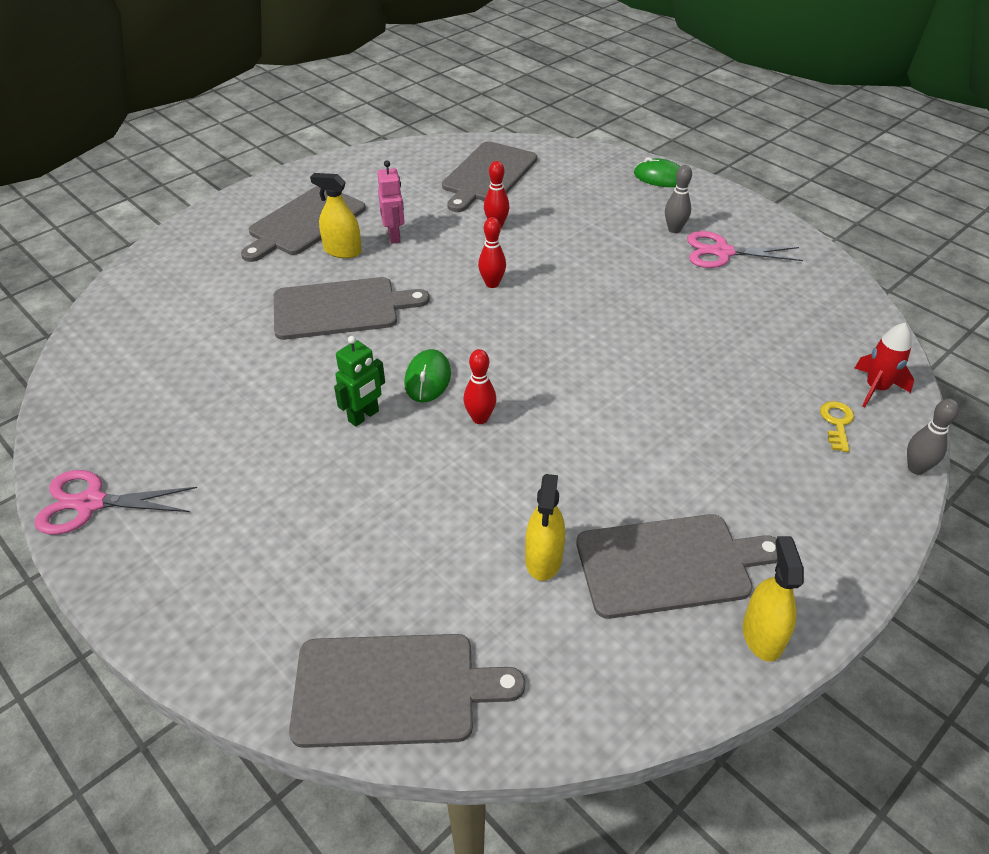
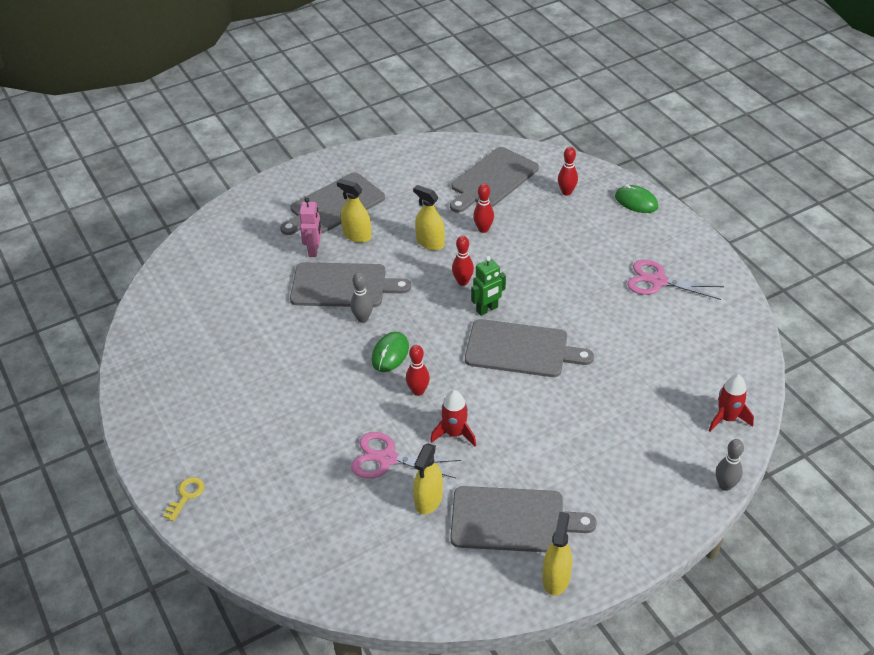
camera: 15 degrees right, 0 degrees up
(91, 503) = (144, 407): pink scissors -> pink scissors (387, 459)
(364, 416) = (337, 375): green robot -> green robot (487, 309)
(393, 689) = (306, 563): grey cutting board -> grey cutting board (521, 349)
(394, 236) = (400, 227): pink robot -> pink robot (314, 250)
(437, 247) = (430, 243): none -> yellow spray bottle
(547, 464) = (454, 434): none -> red rocket
(578, 177) = (566, 192): none -> red bowling pin
(674, 229) = (627, 254): grey bowling pin -> grey bowling pin (362, 318)
(837, 423) = (682, 440): yellow key -> yellow key (186, 496)

